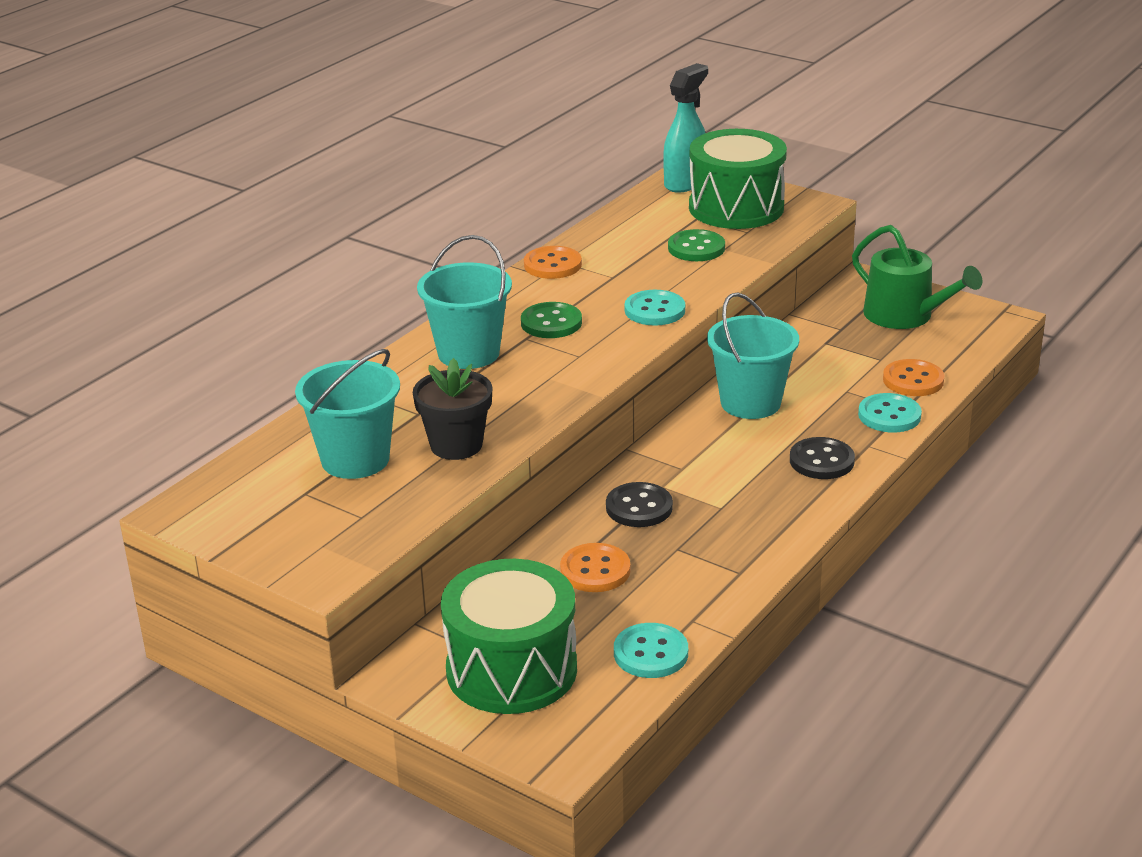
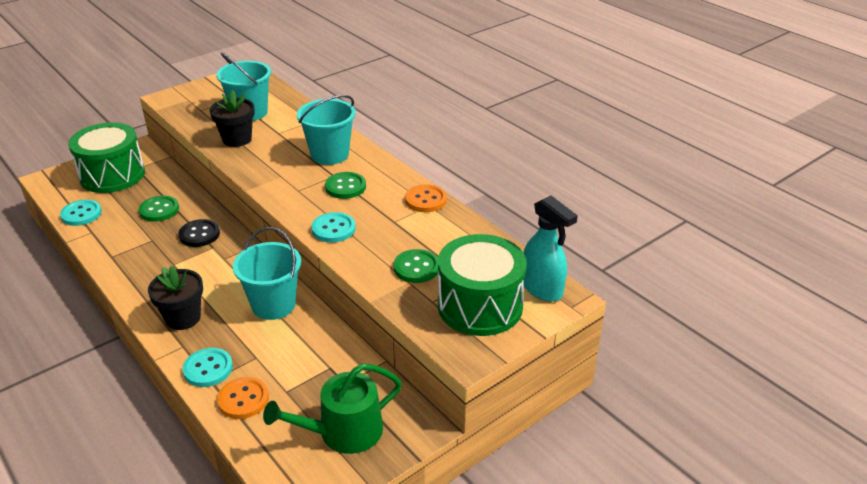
camera: 105 degrees right, 5 degrees up
(595, 570) = (159, 210): orange button -> green button
(821, 461) = (183, 318): black button -> black flower pot

